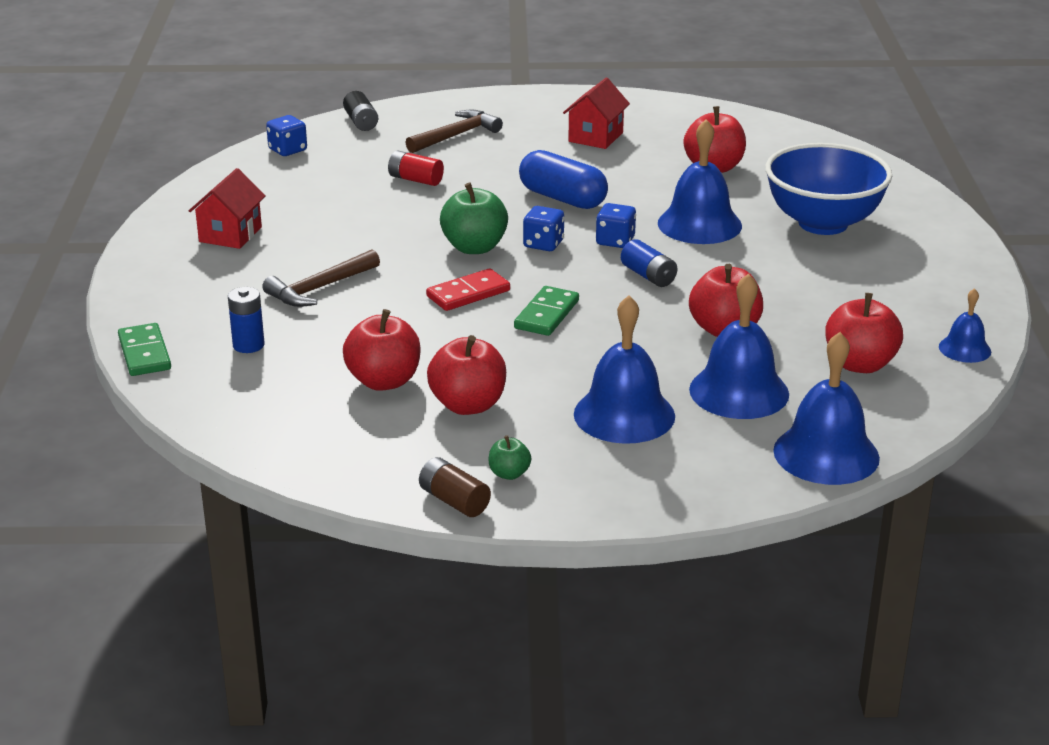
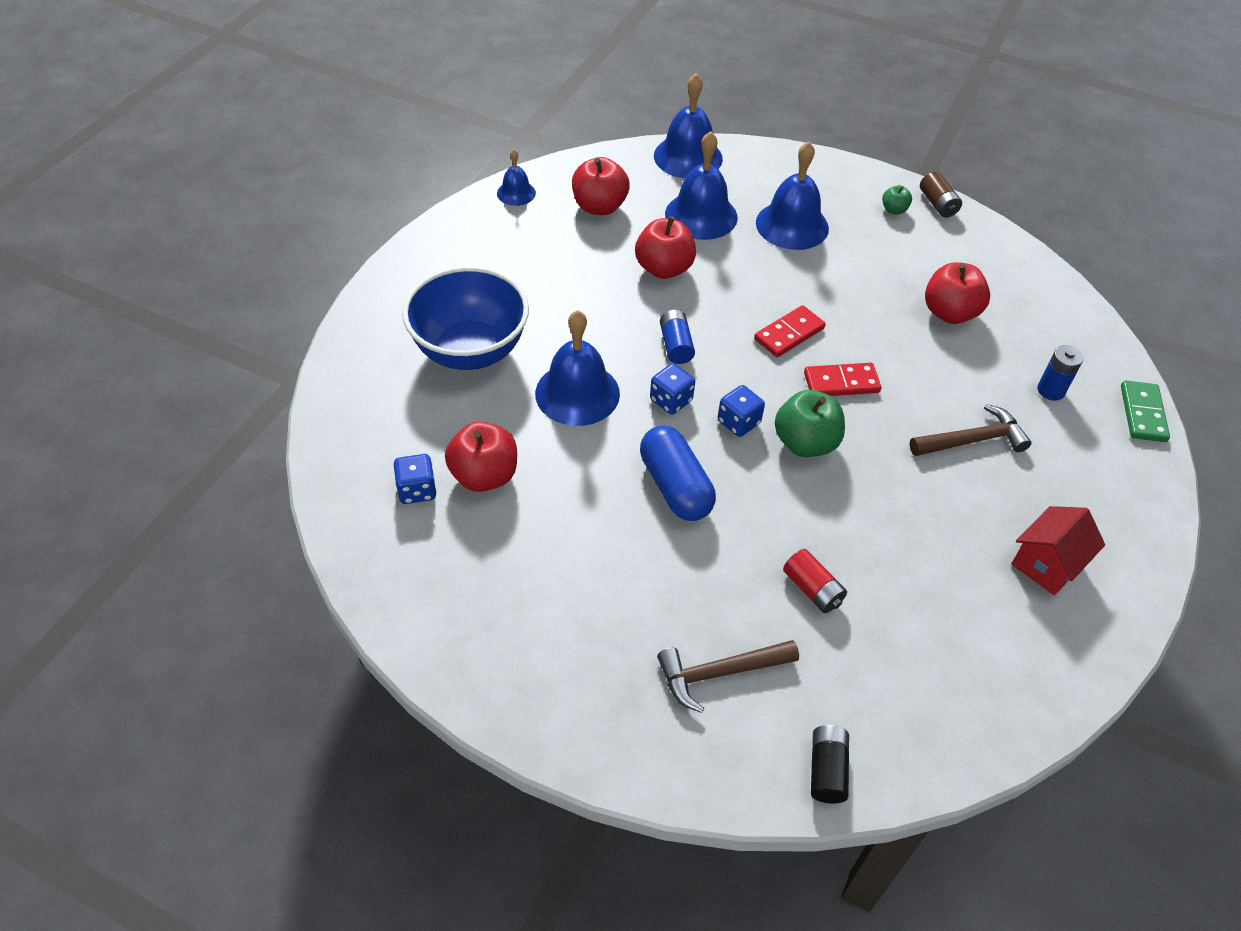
camera: 155 degrees left, 20 degrees up
(287, 150) = (946, 732): blue dice -> blue dice (417, 490)
(468, 405) = (896, 270): red apple -> none
(547, 314) = (789, 334): green domino -> red domino
(595, 137) = (558, 593): red house -> none

